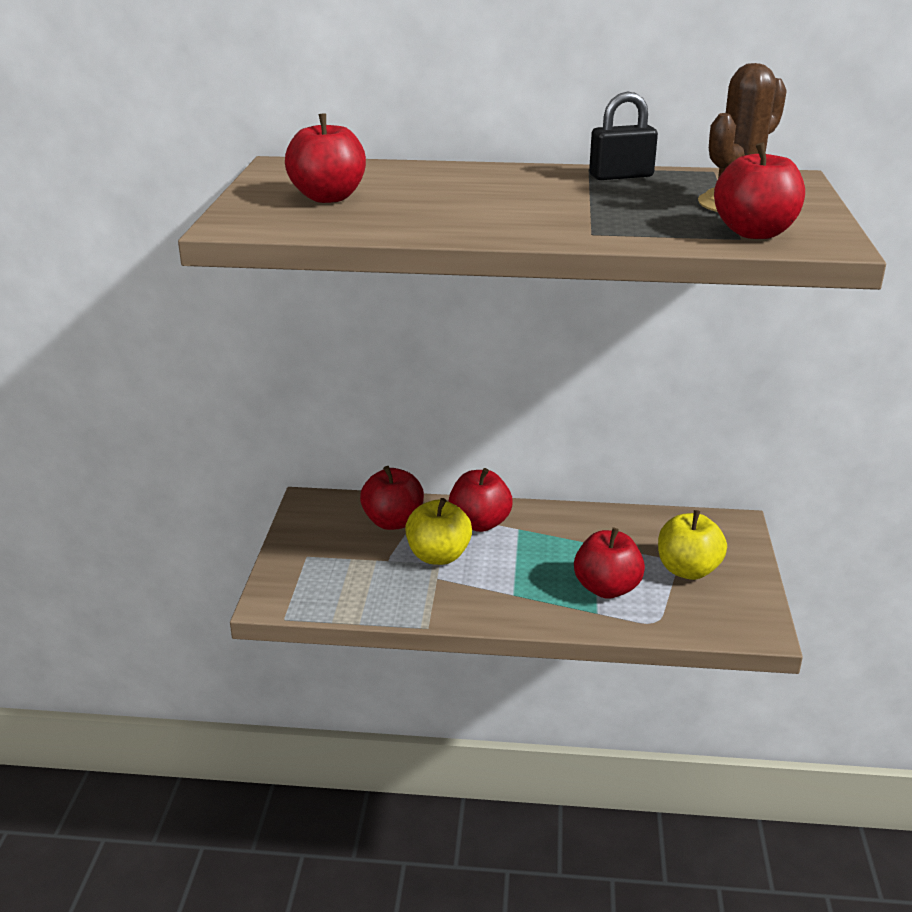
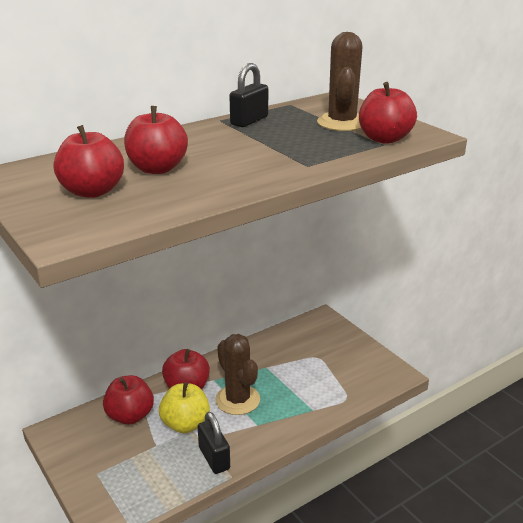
camera: 40 degrees left, 0 degrees up
(430, 601) = (214, 458): none -> black padlock
(521, 560) = (237, 400): none -> brown cactus
(606, 588) = (302, 392): red apple -> red apple (157, 169)
(687, 570) = (329, 358): yellow apple -> none

